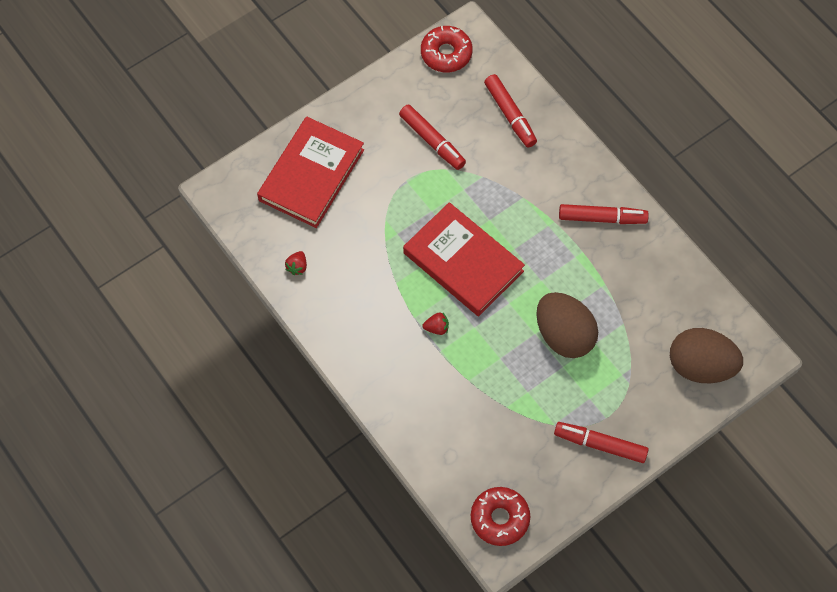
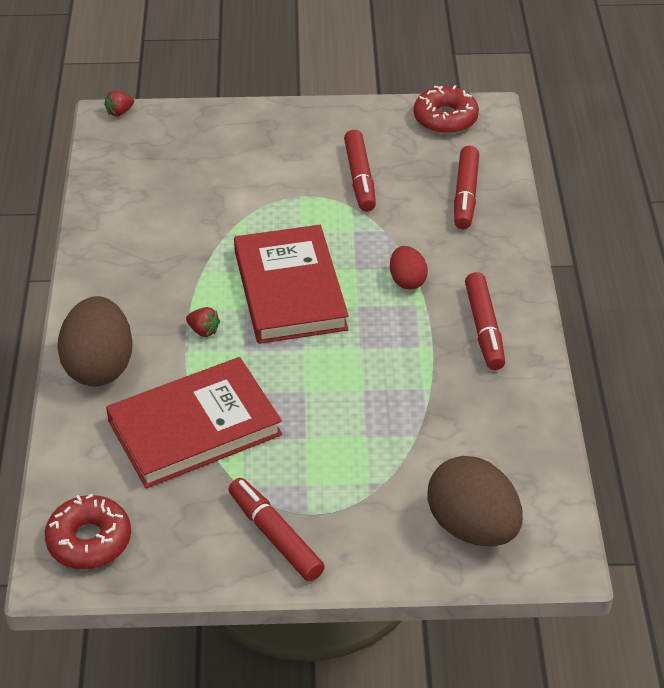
camera: 35 degrees right, 20 degrees down
(297, 267) = (118, 211): red strawberry -> red strawberry (119, 112)
(311, 175) = (210, 148): red book -> red book (194, 428)
(528, 209) = (407, 281): none -> red egg
(564, 335) = (336, 410): brown egg -> brown egg (99, 366)
(602, 218) = (484, 328): red marker -> red marker turned 45 degrees clockwise

